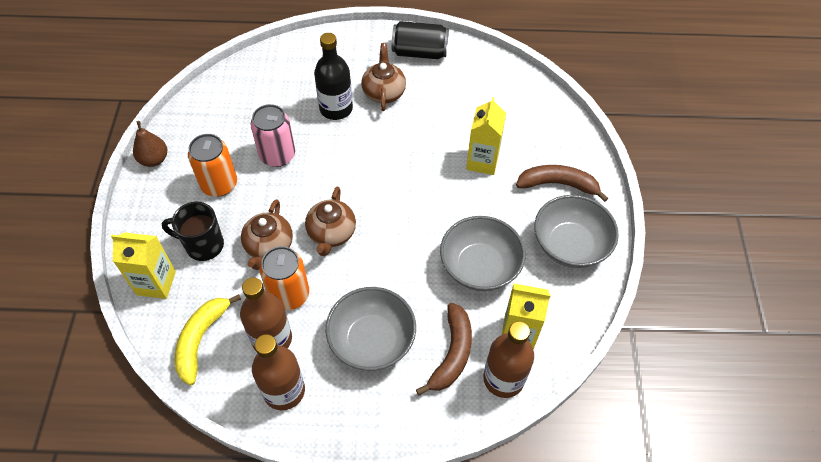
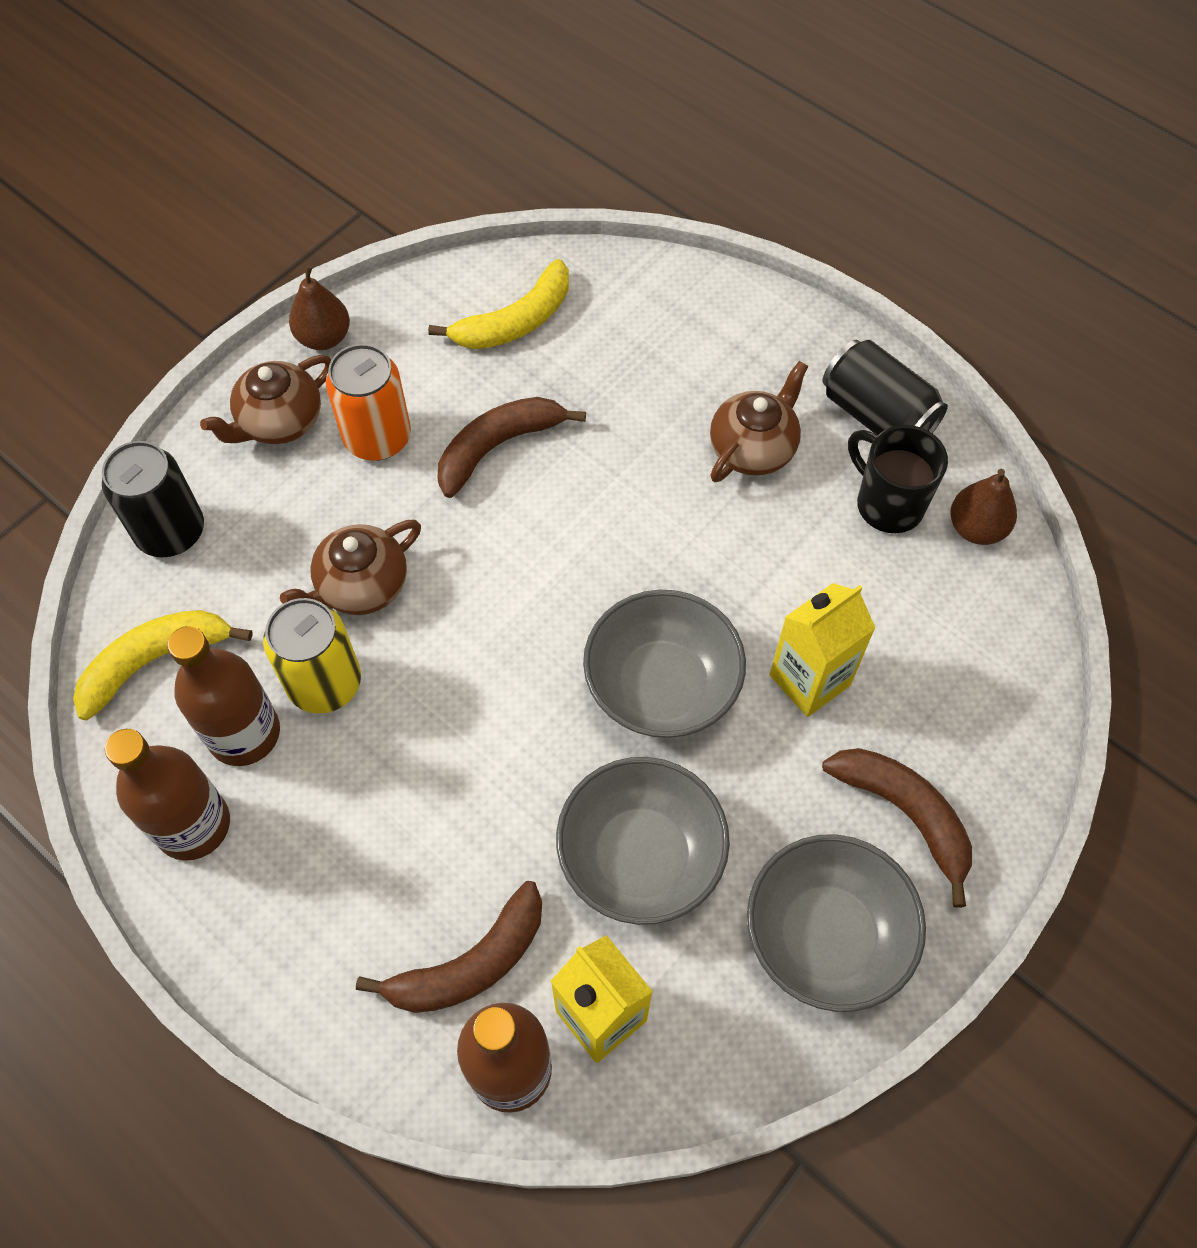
camera: 40 degrees right, 5 degrees up
(156, 283) = (171, 532): yellow carton -> black can
(203, 245) = (277, 519): black mug -> black mug (887, 504)
(238, 102) = (515, 321): none -> yellow banana
(277, 155) = (498, 447): pink can -> brown banana
(289, 294) = (325, 683): orange can -> yellow can
(331, 233) = (466, 631): brown teapot -> brown teapot (280, 422)
(336, 108) = (652, 427): black bottle -> none
(372, 340) = (374, 847): grey bowl -> grey bowl (662, 686)
(492, 70) = (976, 528): none -> brown pear

